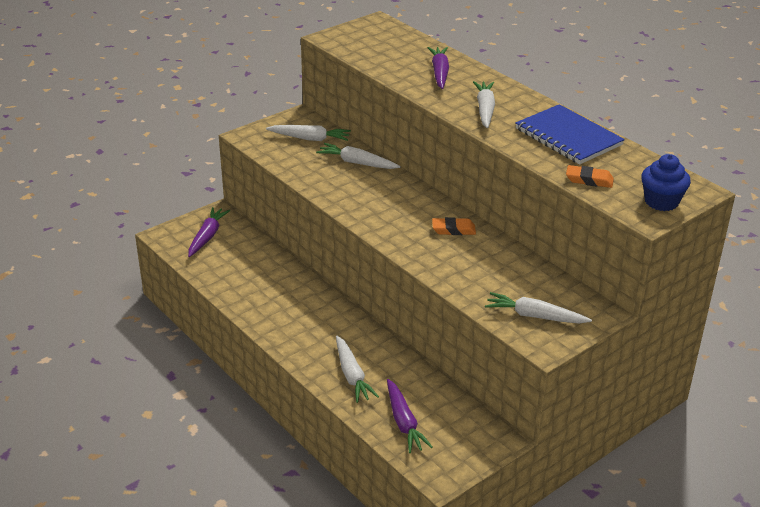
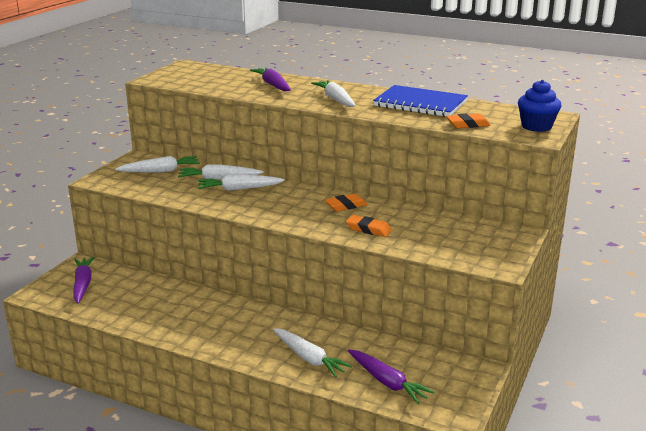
camera: 25 degrees left, 10 degrees down
(452, 265) = (368, 229): none -> orange eraser
(535, 316) = (472, 248): white carrot -> white carrot (239, 189)

